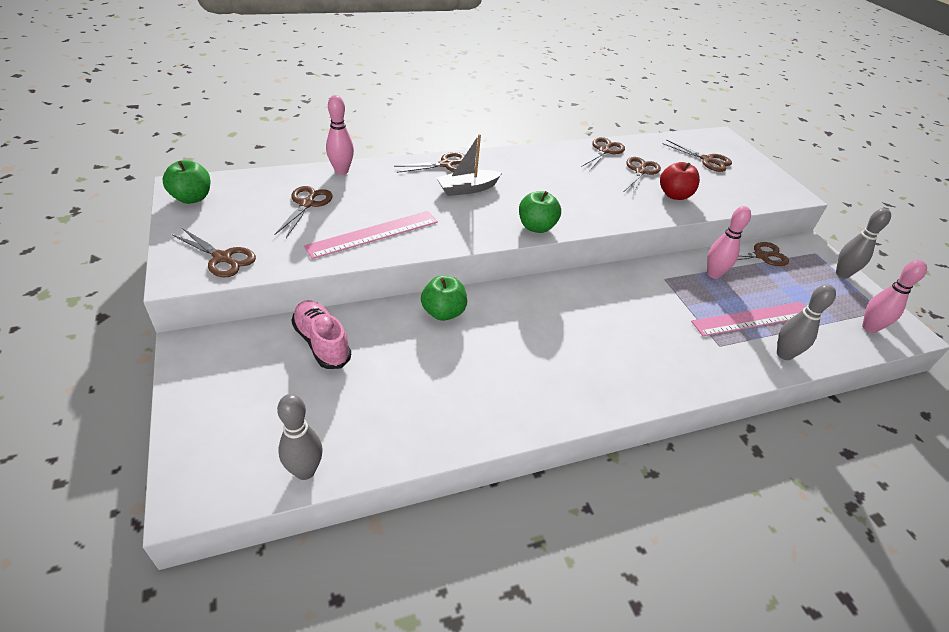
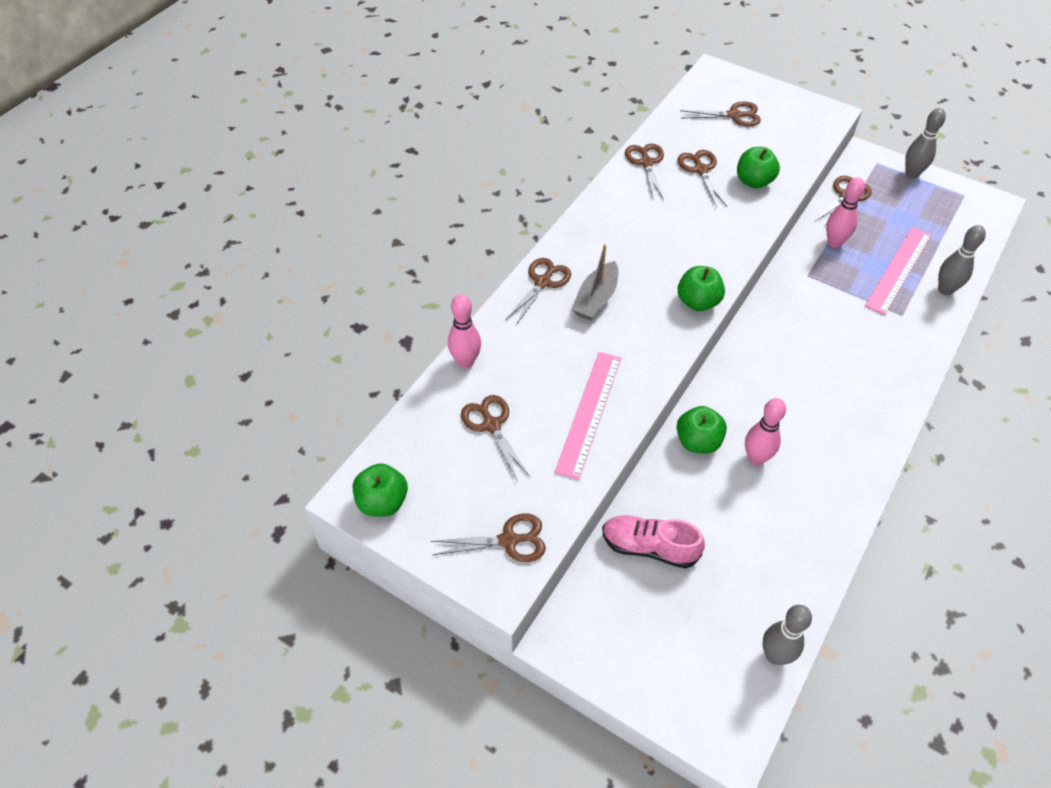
camera: 35 degrees left, 10 degrees up
(674, 195) = (754, 181): red apple -> green apple
(869, 328) = (971, 219): pink bowling pin -> pink bowling pin (756, 458)

